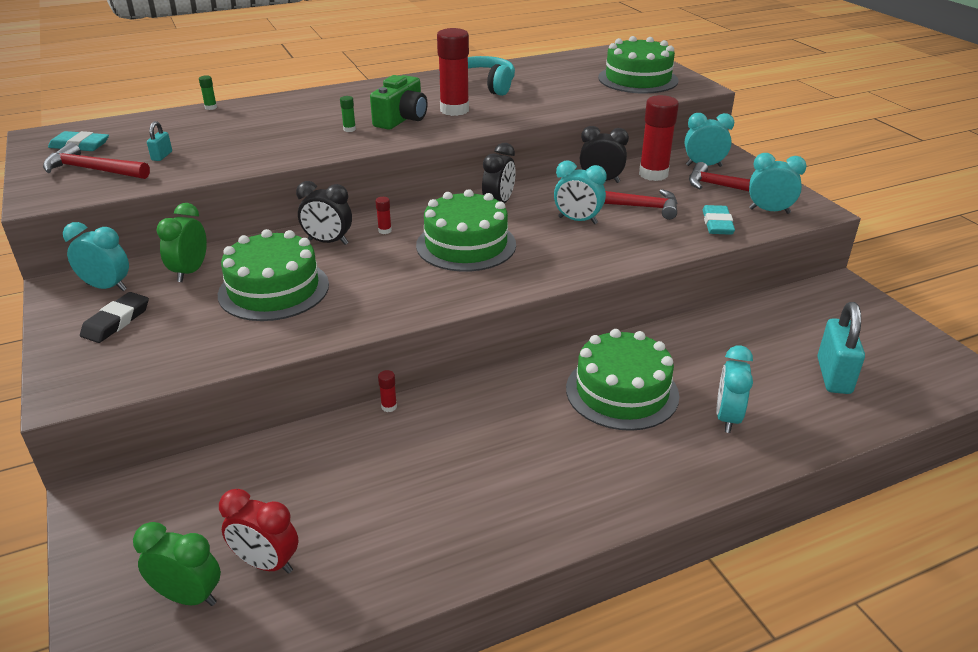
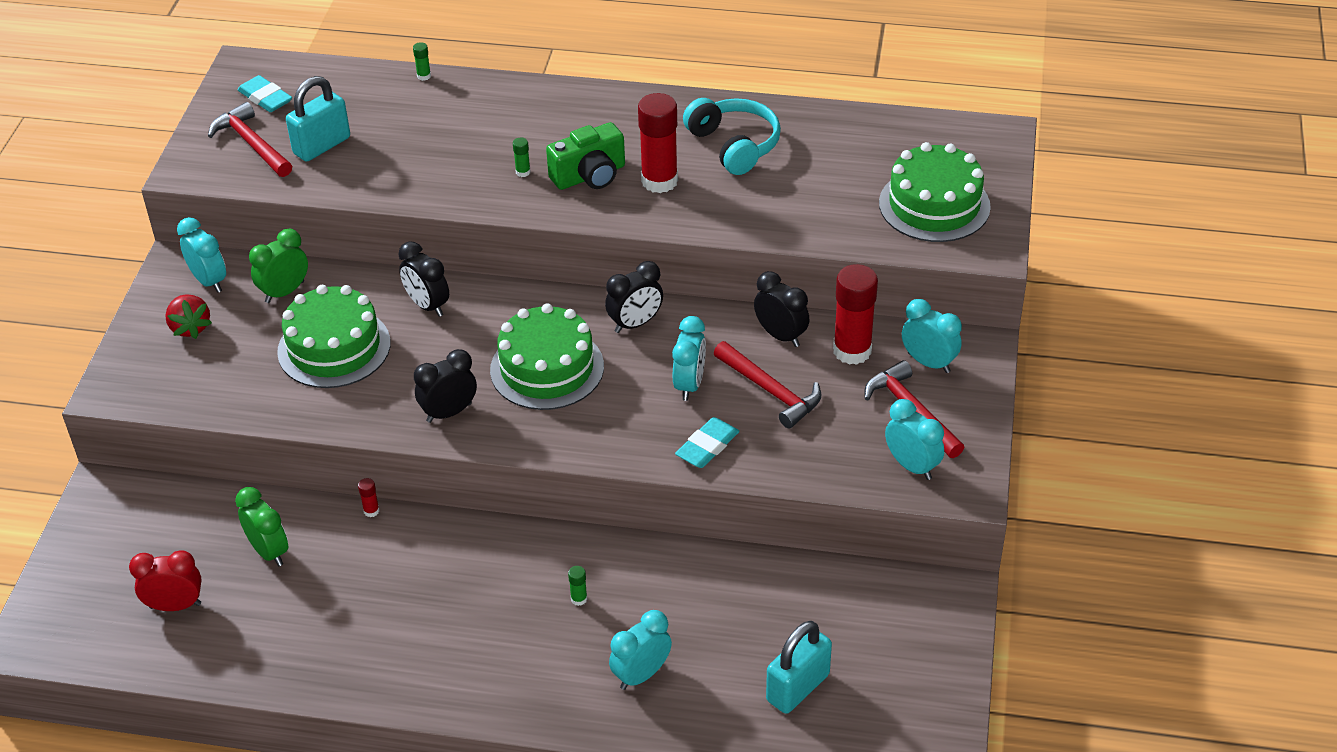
camera: 35 degrees right, 10 degrees up
(116, 321) = (190, 327): black eraser -> red strawberry
(162, 156) = (322, 146): turquoise padlock -> turquoise padlock, size x2.10
(189, 596) = (111, 603): green clock -> green clock (269, 551)
(266, 563) = (175, 605): red clock -> red clock turned 120 degrees clockwise
(385, 230) = (491, 313): red glue stick -> none
(421, 294) = (449, 412): none -> black clock
(577, 220) = (689, 384): turquoise clock -> turquoise clock turned 135 degrees counterclockwise
(622, 392) = (579, 599): green cake -> green glue stick
(717, 224) = (829, 457): turquoise eraser -> turquoise eraser (707, 446)

